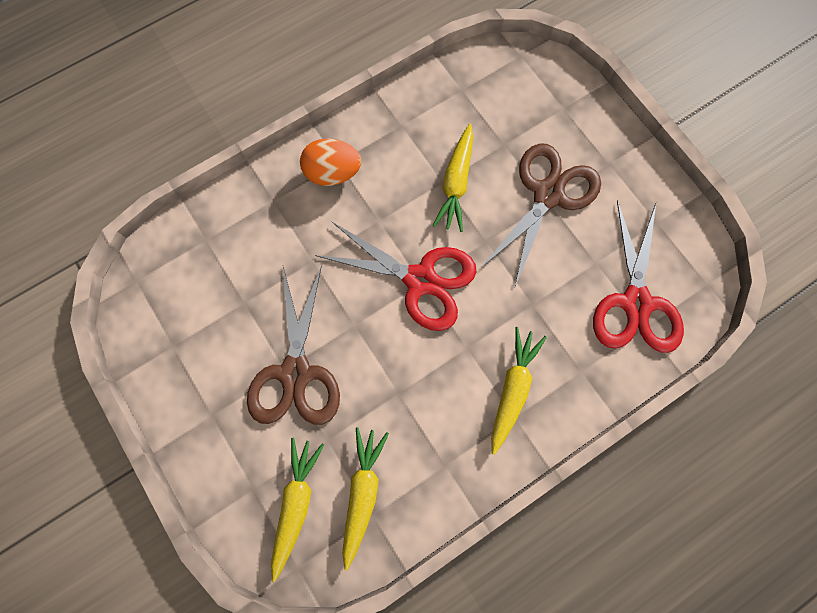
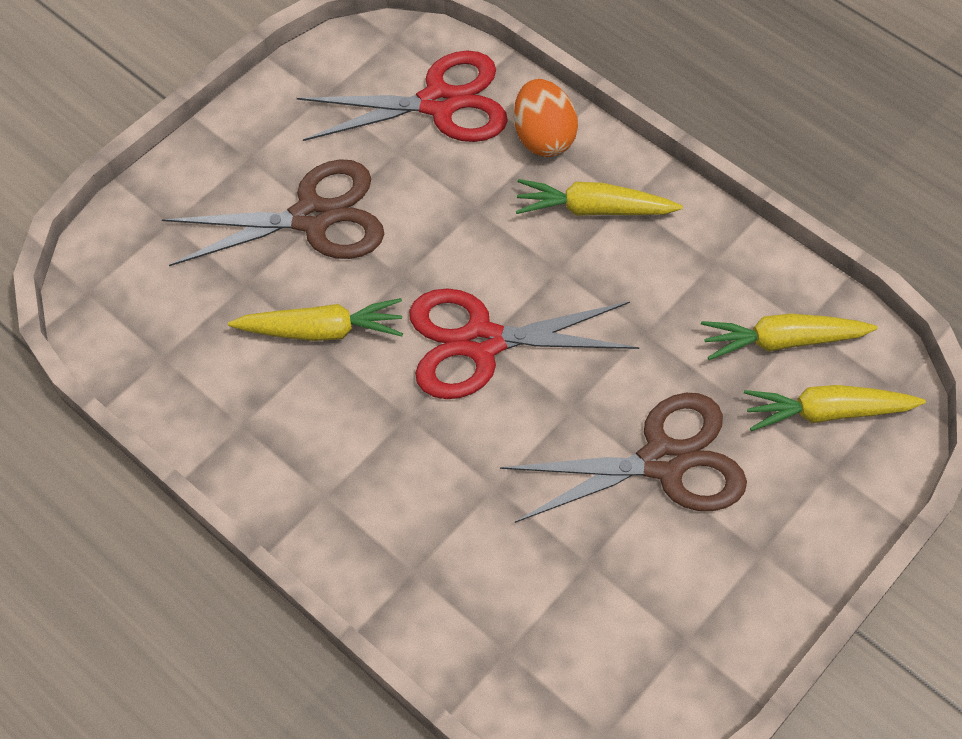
camera: 105 degrees left, 15 degrees down
(333, 173) = (345, 498): orange egg -> orange egg (543, 137)
(420, 280) = (481, 342): red scissors -> red scissors turned 105 degrees counterclockwise
(548, 195) = (312, 218): brown scissors -> brown scissors turned 150 degrees clockwise

